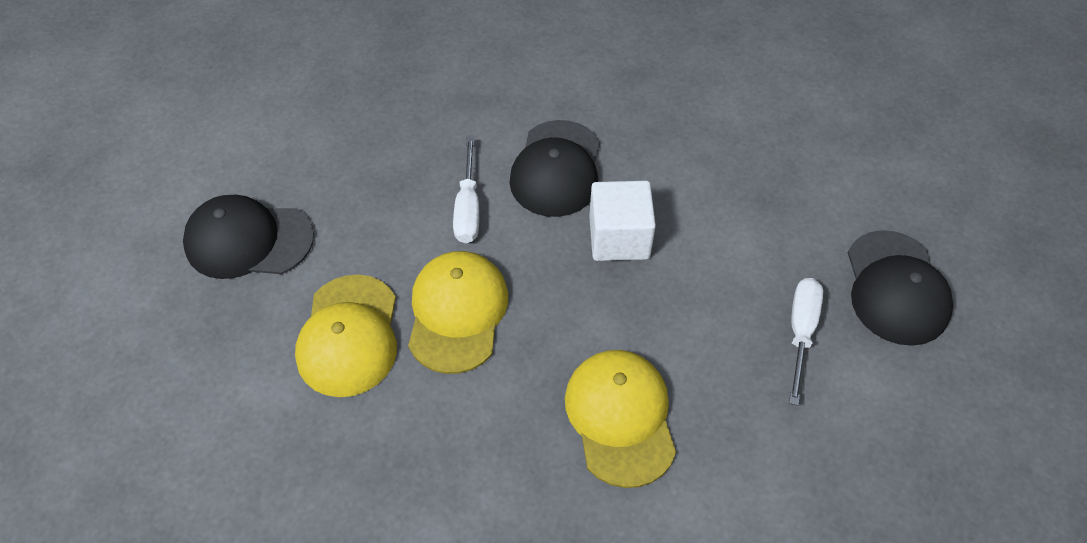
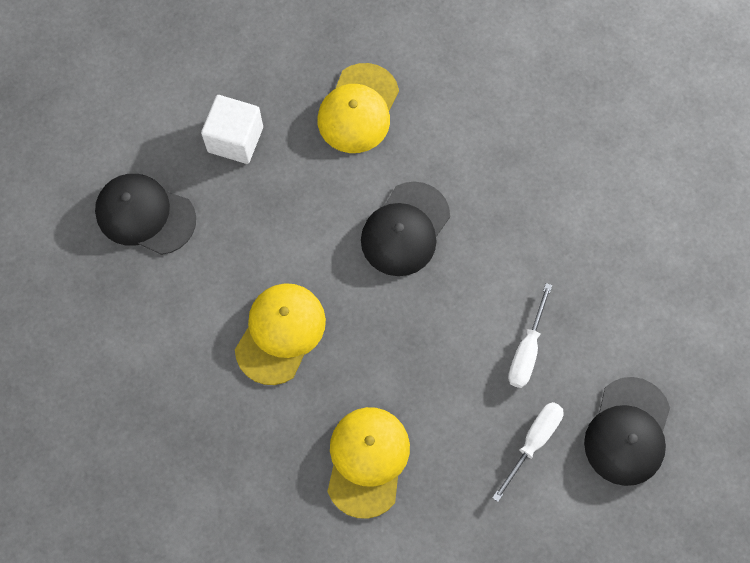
camera: 20 degrees right, 15 degrees up
(349, 336) = (195, 325): yellow cap -> yellow cap (358, 109)
(468, 208) = (321, 242): white screwdriver -> white screwdriver (527, 350)
(619, 238) = (429, 311): white cube -> white cube (235, 139)

